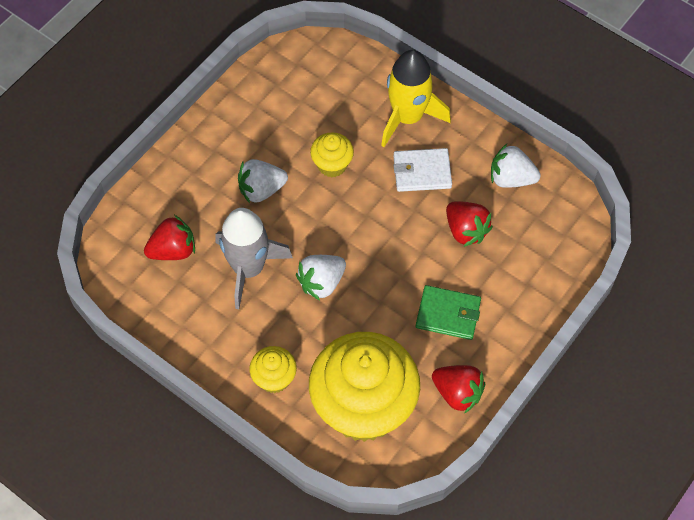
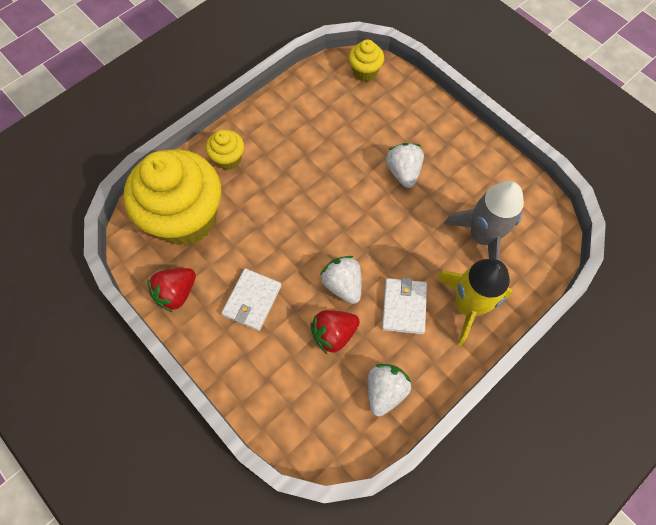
camera: 100 degrees right, 5 degrees up
(173, 250) = (356, 104): red strawberry -> none
(248, 269) = (329, 153): grey rocket -> grey rocket (482, 236)
(321, 283) = (305, 204): white strawberry -> white strawberry (342, 285)
(332, 165) = (421, 230): yellow cupcake -> yellow cupcake (365, 72)
(448, 314) = (252, 300): green wallet -> white wallet

